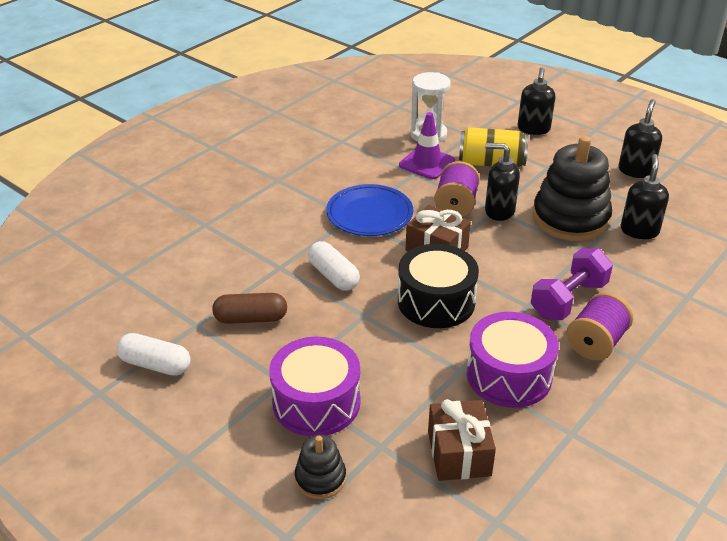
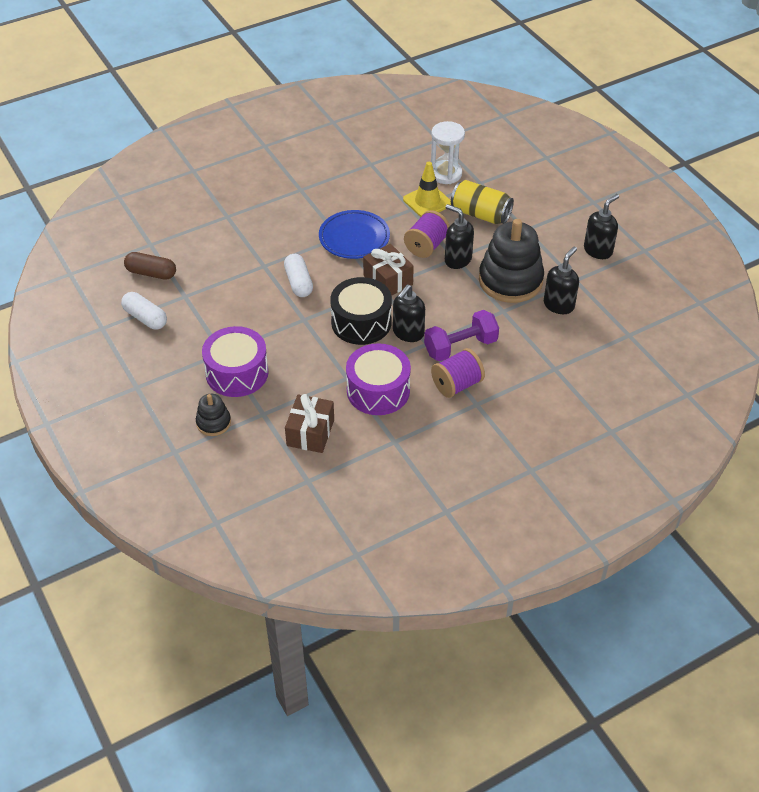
camera: 20 degrees right, 10 degrees up
(251, 318) = (224, 301): brown capsule -> brown capsule (151, 273)
(427, 163) = (427, 202): purple traffic cone -> yellow traffic cone
(533, 129) = (539, 189): black soap dispenser -> black soap dispenser (408, 333)

